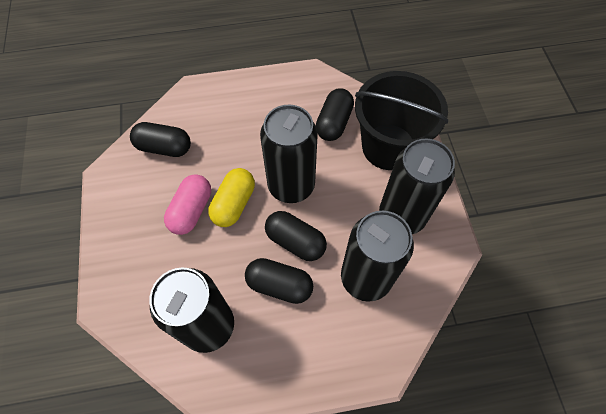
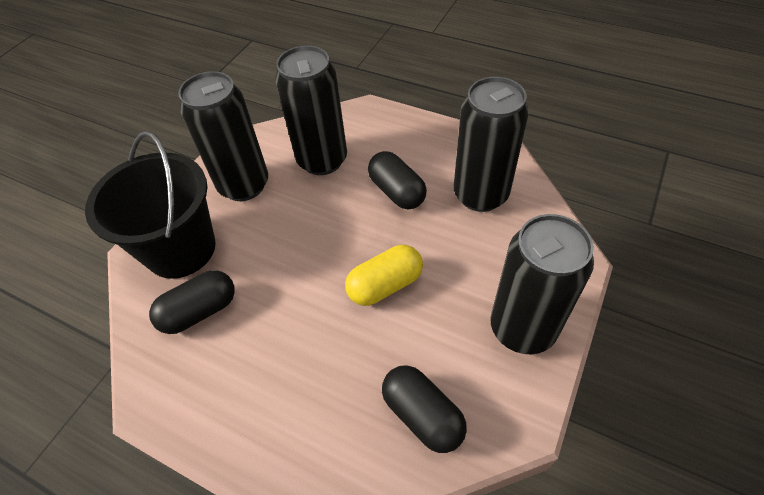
camera: 140 degrees left, 10 degrees down
(191, 210) = (436, 305): pink capsule -> none
(291, 186) = (312, 268): black can -> black can (522, 328)
(295, 241) = (354, 216): black capsule -> none

